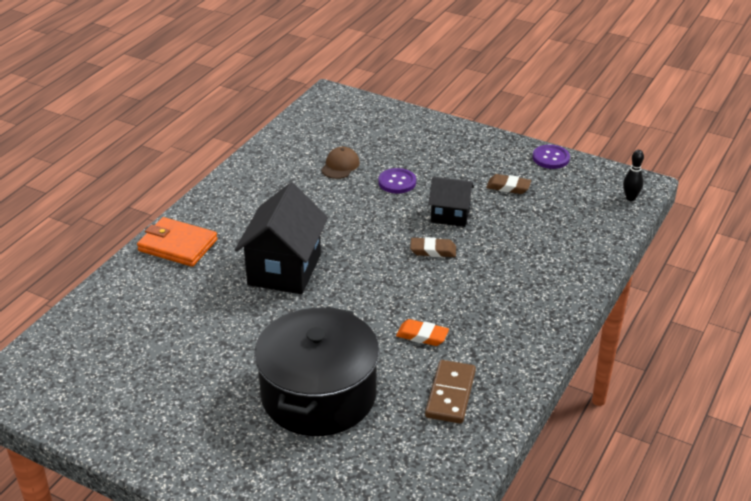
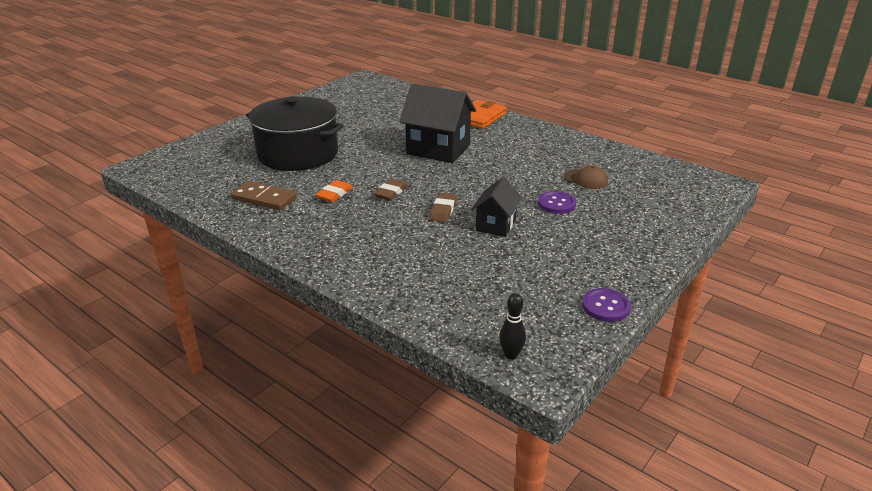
camera: 100 degrees right, 5 degrees down
(508, 187) = (543, 266): brown eraser -> brown eraser (391, 192)

